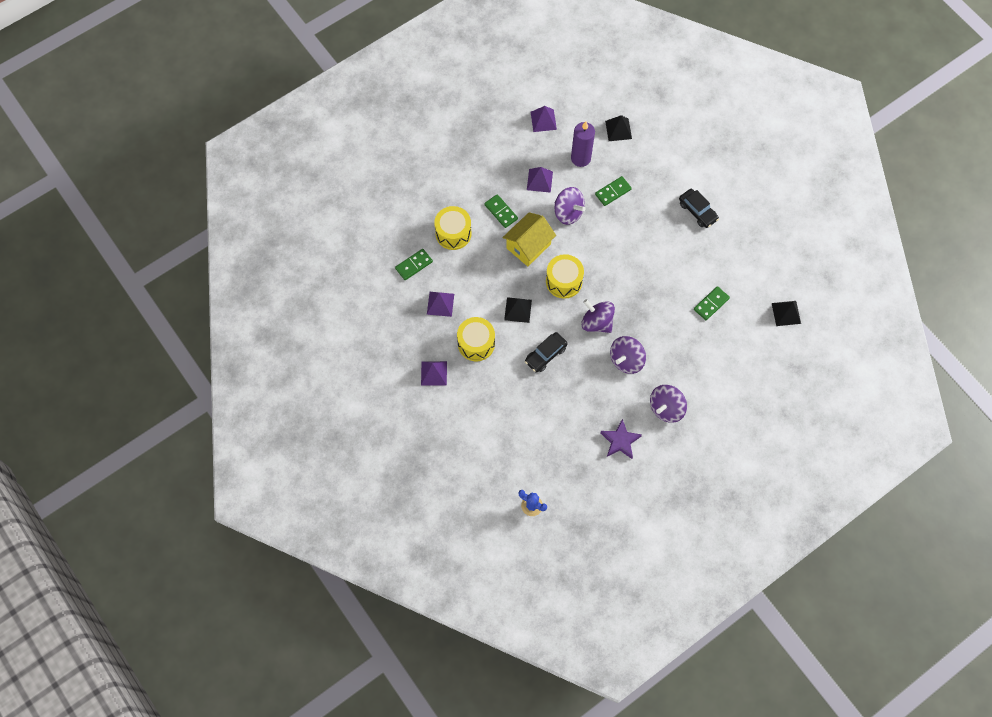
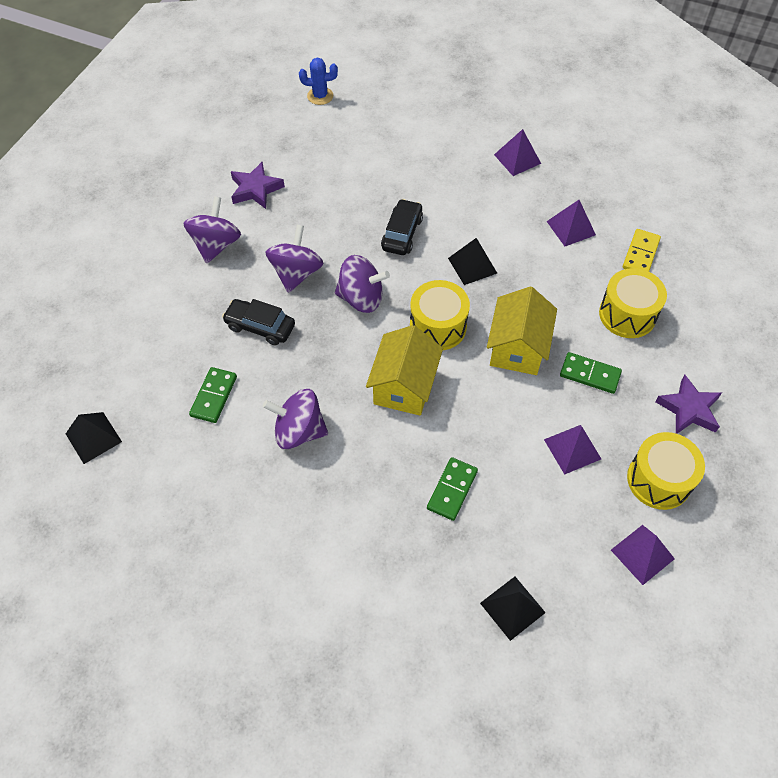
camera: 150 degrees right, 10 degrees down
(414, 265) = (641, 254): green domino -> yellow domino
(465, 169) = (688, 409): none -> purple star
(476, 343) = (493, 207): yellow drum -> yellow drum (659, 480)
(568, 212) = (496, 422): purple spinning top -> purple spinning top (299, 431)
(580, 158) = (538, 519): purple candle -> none
(604, 256) = (404, 386): none -> yellow house
(697, 211) = (301, 529): black car -> black car (260, 327)

